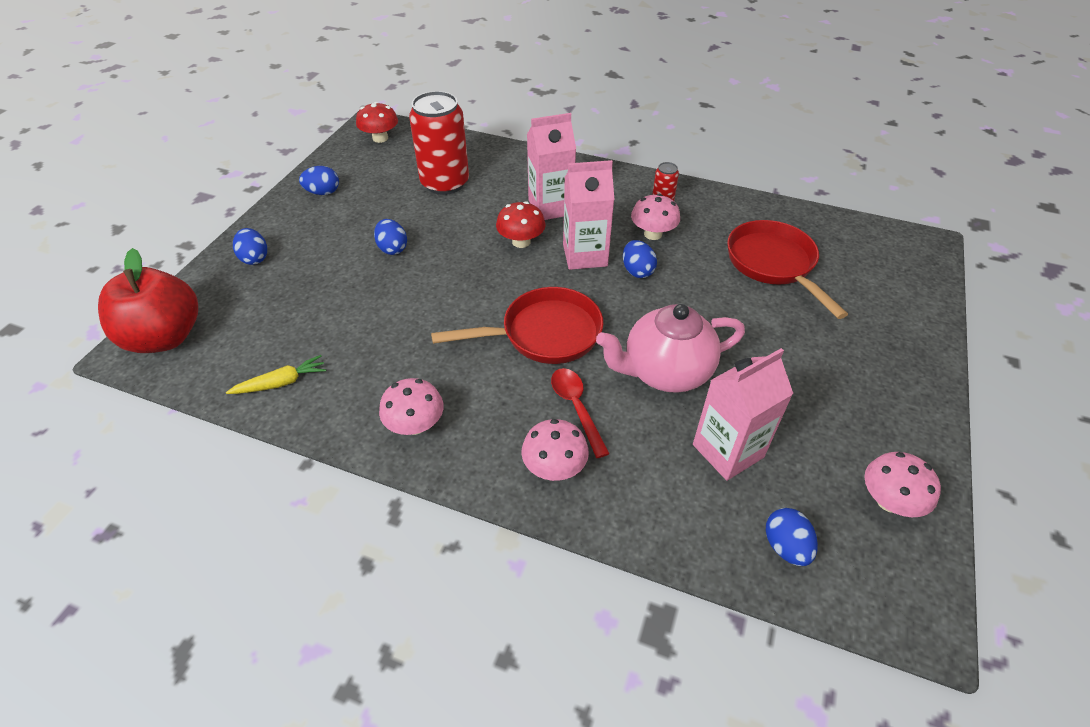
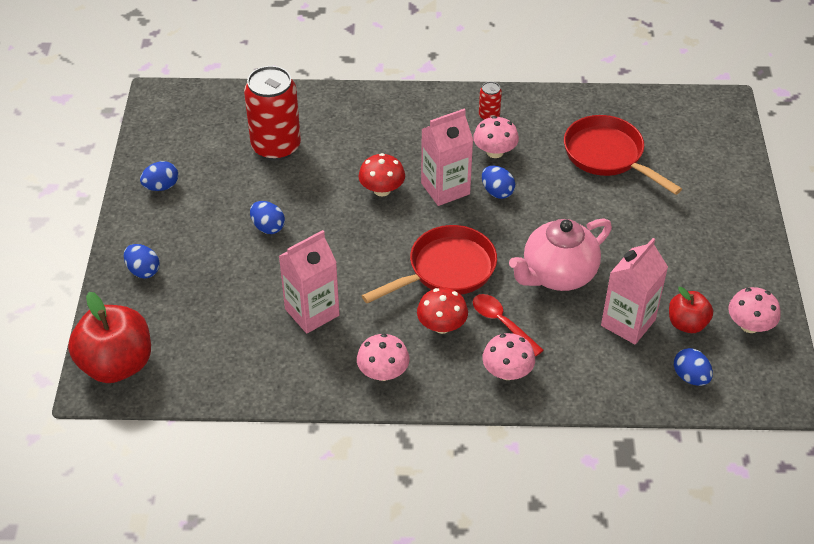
camera: 20 degrees left, 0 degrees up
(281, 383) = (250, 372): yellow carrot -> none
(380, 138) = (178, 111): red mushroom -> red mushroom (442, 326)
(550, 207) = (390, 148): pink carton -> pink carton (312, 312)
(804, 474) = (687, 324): none -> red apple

